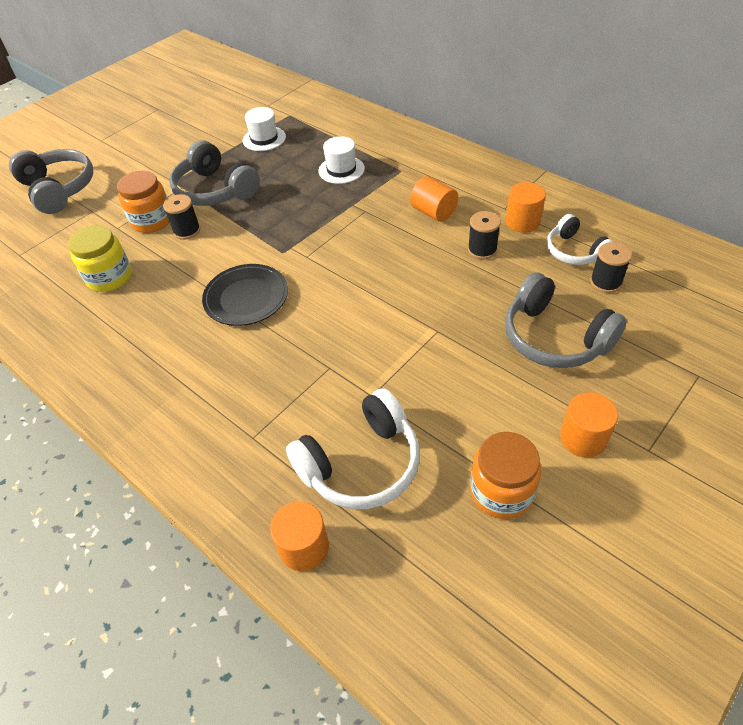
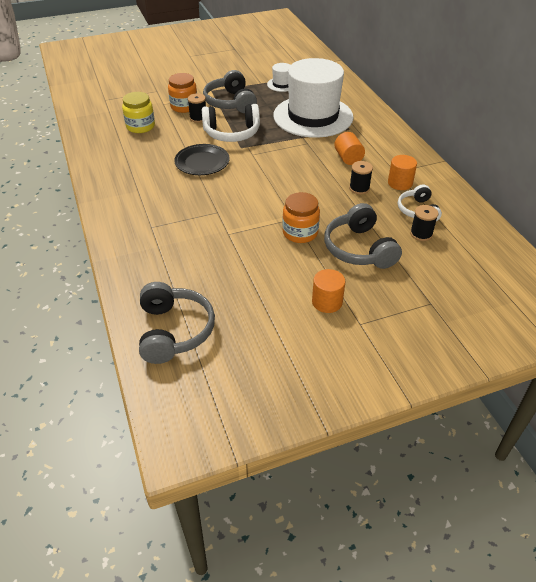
camera: 25 degrees right, 5 degrees down
(58, 189) = (148, 74): grey headphones -> grey headphones (174, 331)
(304, 547) = (136, 283): orange cylinder -> none
(341, 170) = (313, 116): white hat -> white hat, size x2.46
(361, 464) = (195, 261): white headphones -> white headphones (232, 133)
(501, 491) = (257, 305): orange jar -> orange jar (300, 232)

